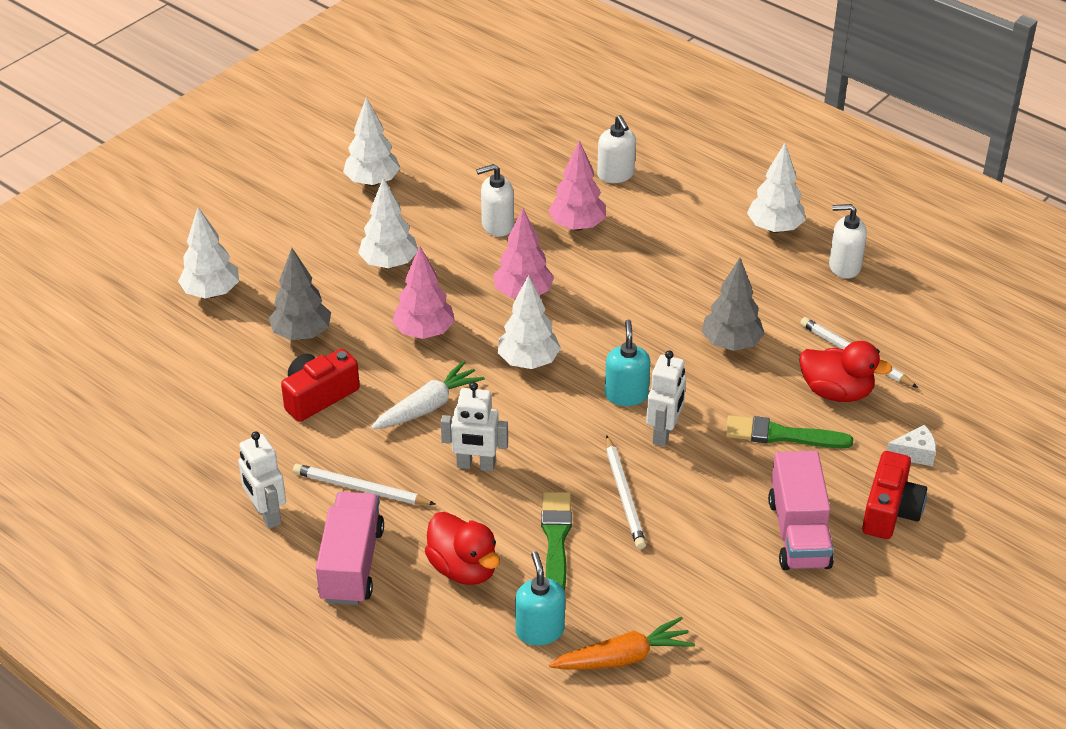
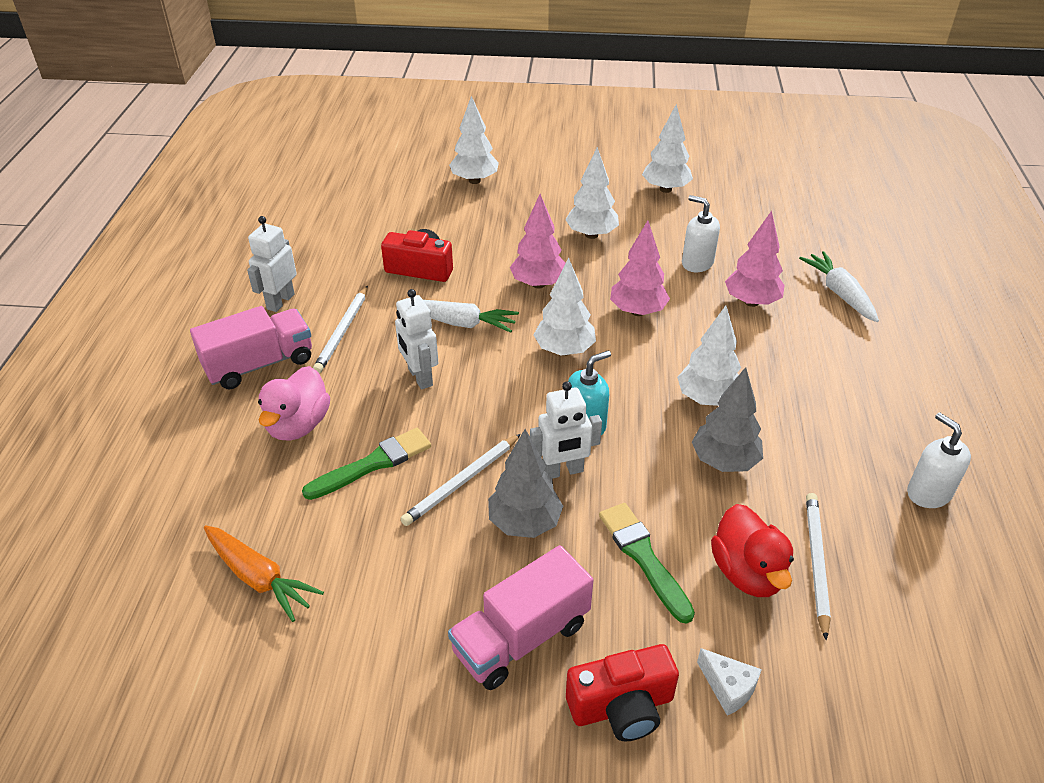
camera: 55 degrees right, 0 degrees up
(302, 334) = (475, 233): grey tree -> grey tree (524, 523)
(361, 489) = (343, 332): white pencil -> white pencil turned 150 degrees counterclockwise
(463, 568) = (298, 425): red duck -> pink duck
(539, 630) = (257, 505): turquoise soap dispenser -> none
(616, 175) = (839, 293): white soap dispenser -> white carrot
(774, 228) = (911, 418): white tree -> white tree (707, 399)

